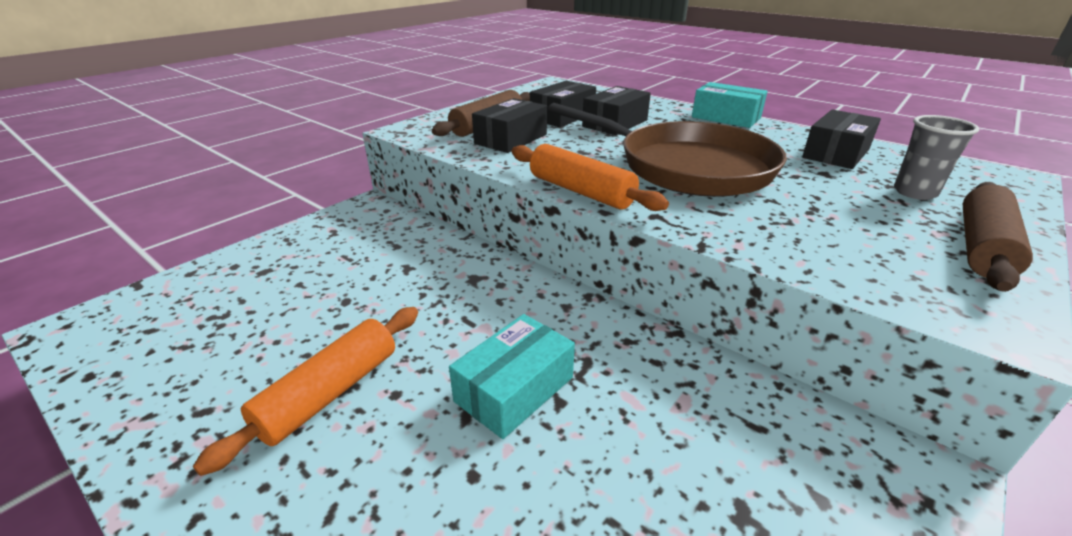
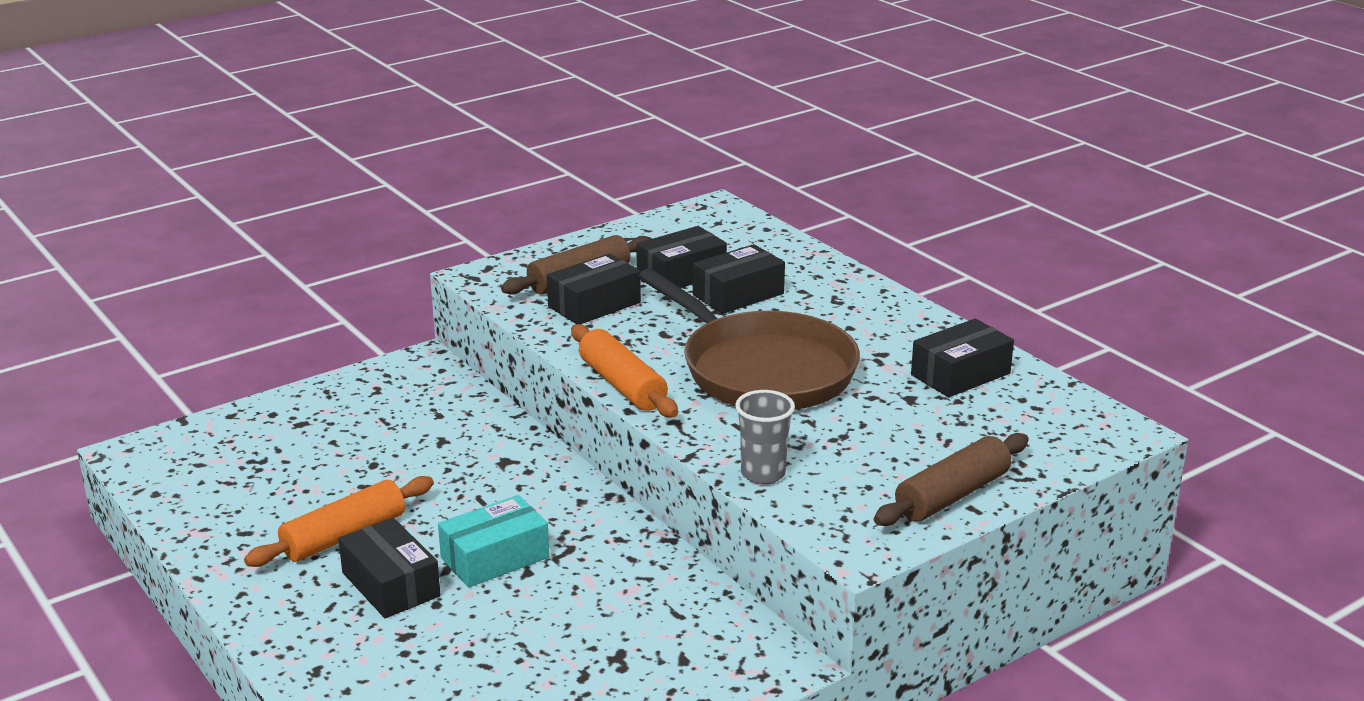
camera: 15 degrees right, 5 degrees down
(405, 455) = (391, 584): none -> black box
(726, 117) = (891, 301): turquoise box -> none
(914, 192) = (976, 434): grey cup -> grey cup (763, 474)

